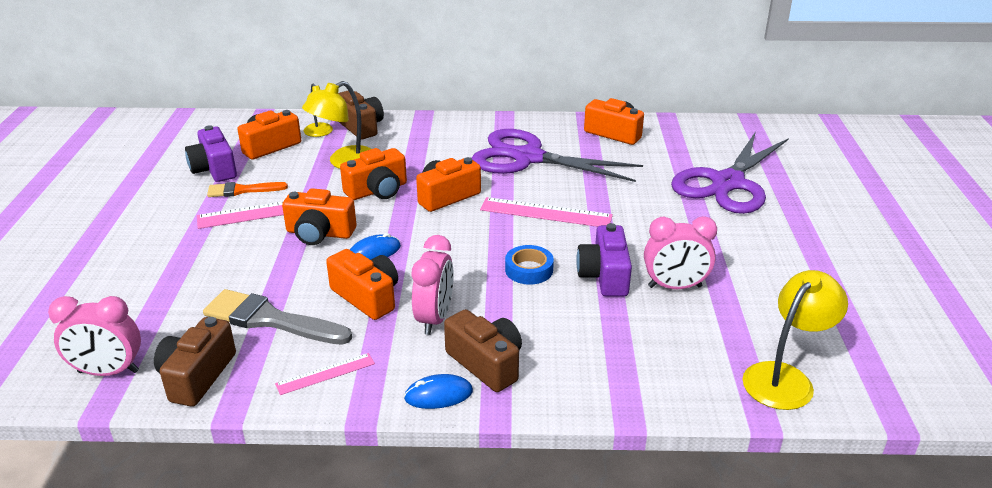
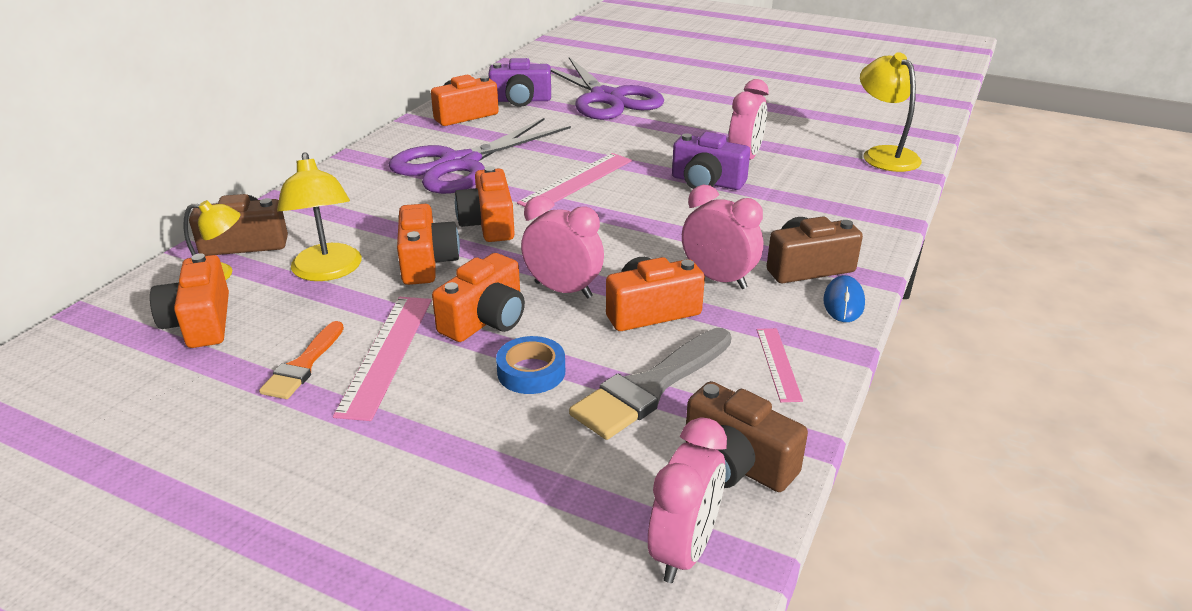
camera: 65 degrees left, 0 degrees up
(214, 169) = (203, 383): purple camera -> purple camera (521, 100)
(374, 252) = (563, 290): blue mouse -> pink clock
(529, 270) = (670, 213): blue tape -> blue tape (531, 372)

